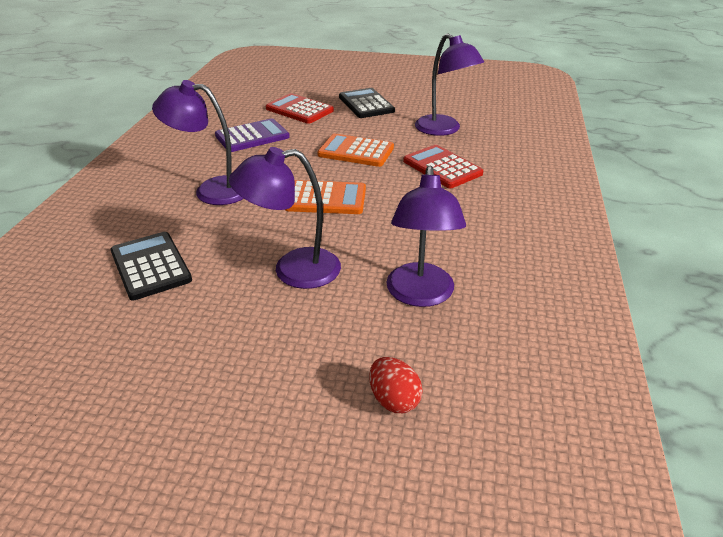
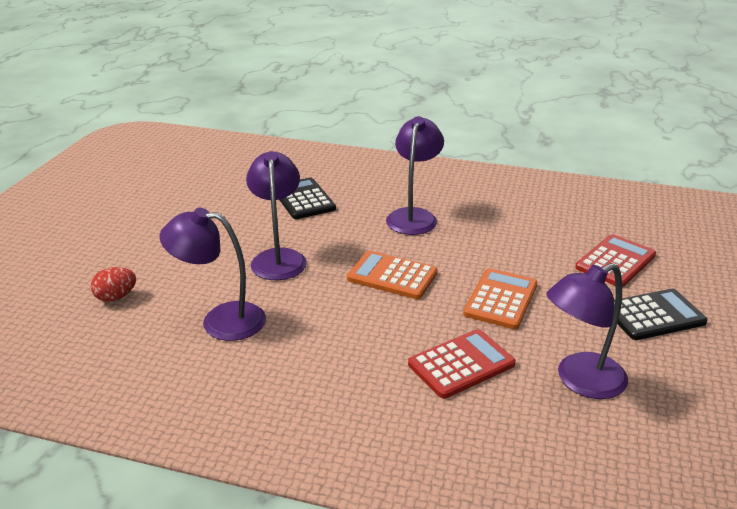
camera: 95 degrees right, 5 degrees down
(150, 266) = (303, 199): black calculator -> black calculator turned 90 degrees counterclockwise
(252, 136) = (531, 232): purple calculator -> none
(326, 198) = (392, 276): orange calculator -> orange calculator turned 105 degrees clockwise

